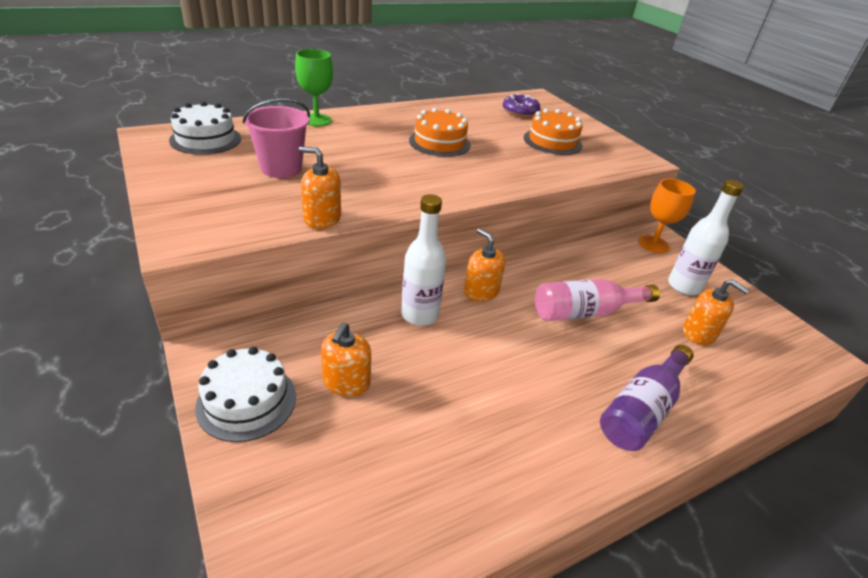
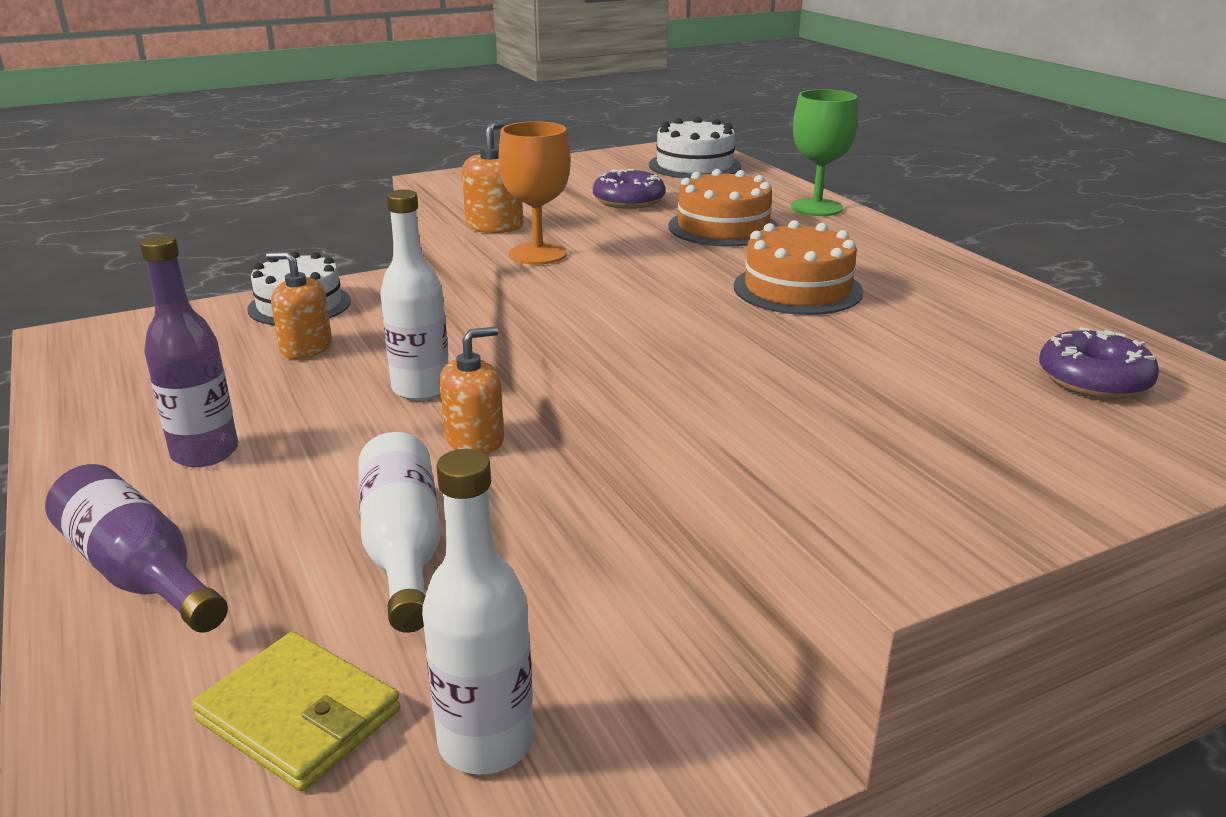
camera: 95 degrees right, 10 degrees down
(281, 168) = (628, 201): pink bucket -> purple donut
(514, 410) = (205, 453): none -> purple bottle
(552, 141) = (915, 408): orange cake -> orange cake (723, 227)
(585, 312) = (403, 548): pink bottle -> white bottle
(653, 244) = (696, 728): orange goblet -> orange goblet (538, 254)
(699, 333) = (299, 715): orange soap dispenser -> yellow wallet

